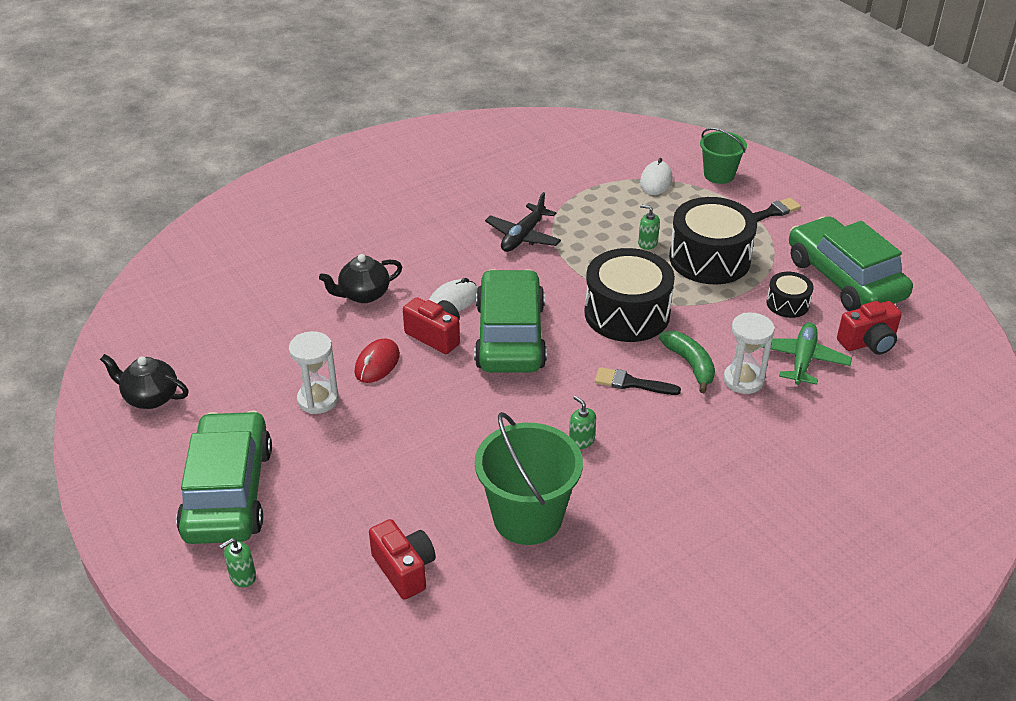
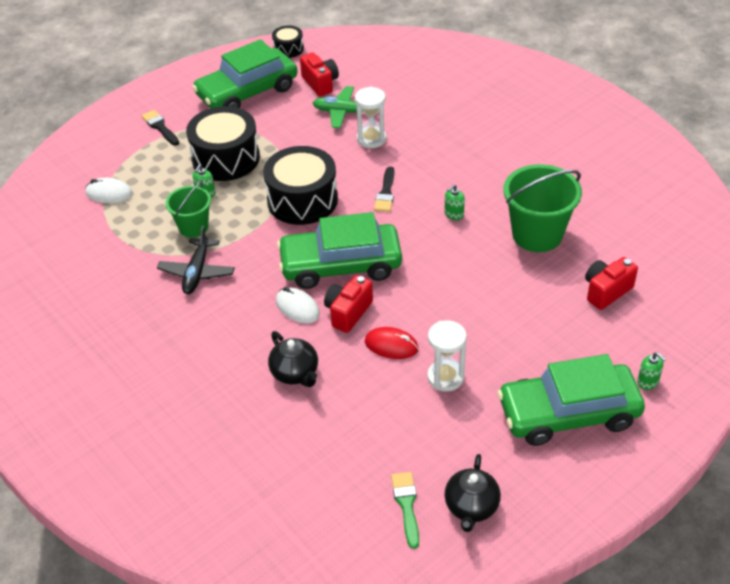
camera: 95 degrees left, 5 degrees up
(175, 354) = (406, 505): none -> green brush
(523, 236) = (197, 272): black plane -> black plane turned 75 degrees clockwise
(690, 364) = (359, 164): green banana -> none
(719, 175) = (101, 156): green bucket -> green bucket (193, 227)
(787, 304) = (280, 119): black drum -> black drum (288, 49)

